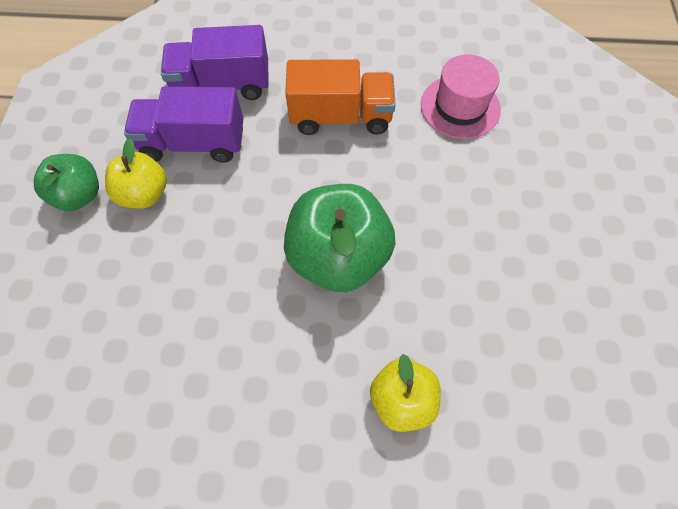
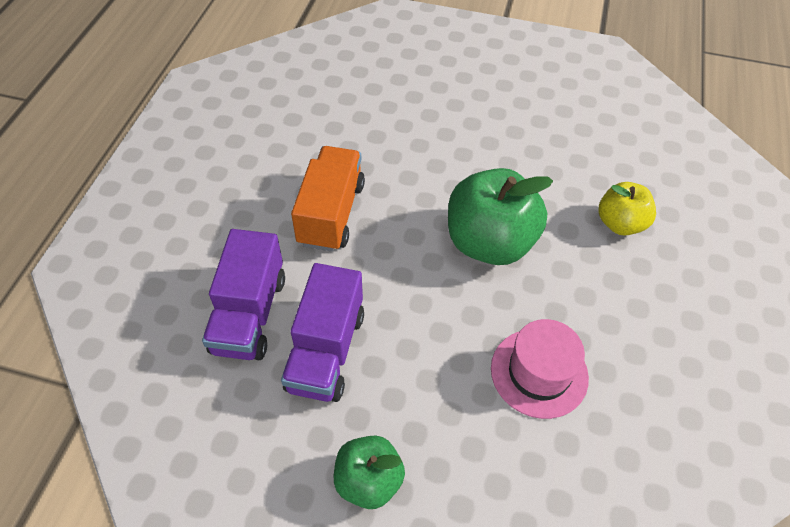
camera: 80 degrees left, 10 degrees down
(144, 194) = (383, 406): yellow apple -> none
(460, 107) = (348, 124): pink hat -> pink hat (539, 372)

